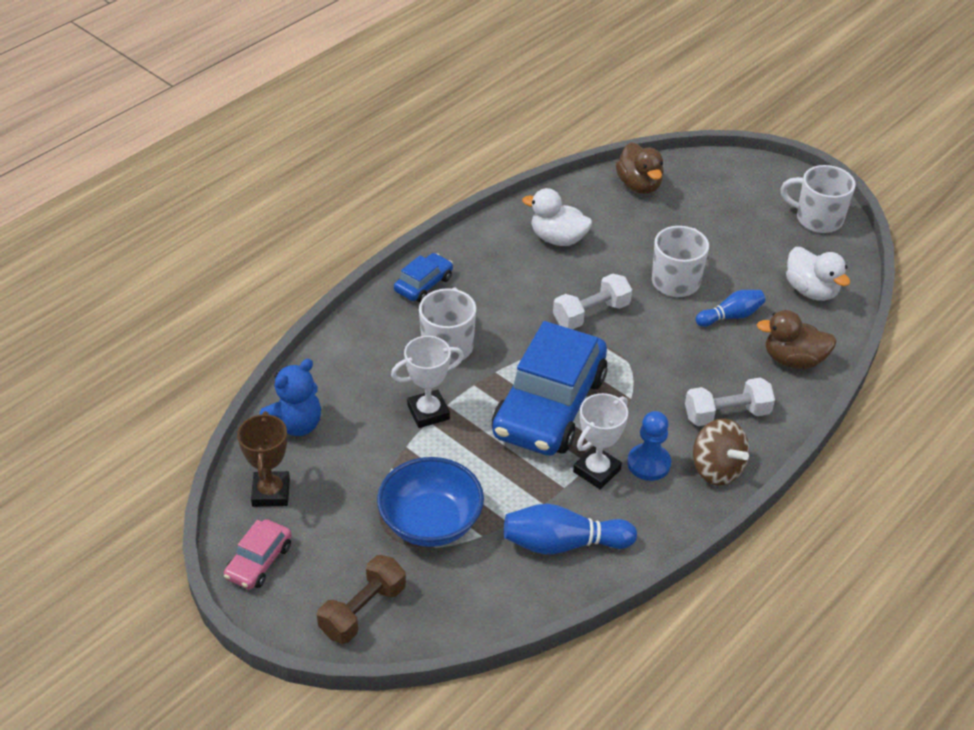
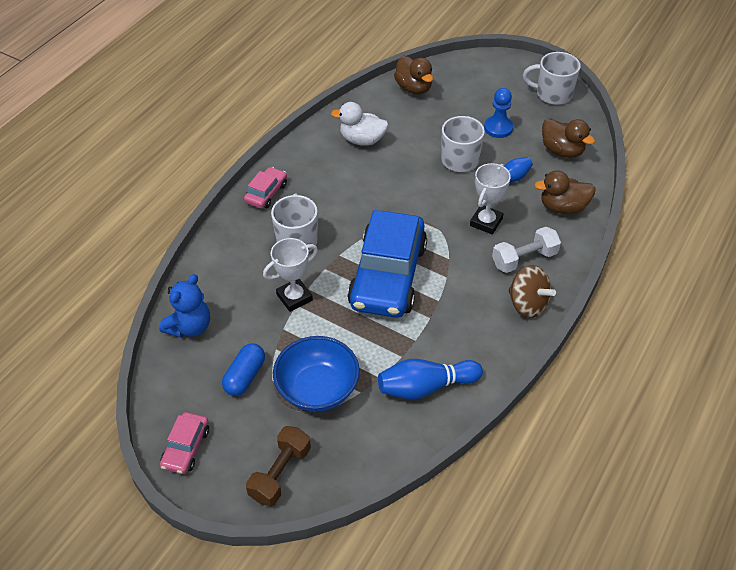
camera: 10 degrees left, 5 degrees up
(271, 492) = (183, 387): brown trophy -> none
(347, 493) = (245, 376): none -> blue capsule
(423, 284) = (266, 193): blue car -> pink car
(591, 314) = (402, 196): white dumbbell -> none
(597, 471) = (437, 322): white trophy -> white trophy (486, 222)
(648, 463) = (475, 309): blue pawn -> blue pawn (498, 128)
(811, 290) = (562, 151): white duck -> brown duck

